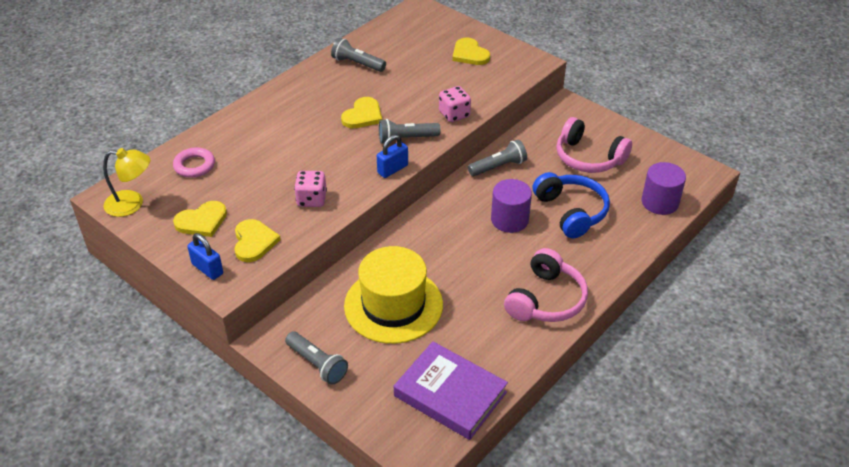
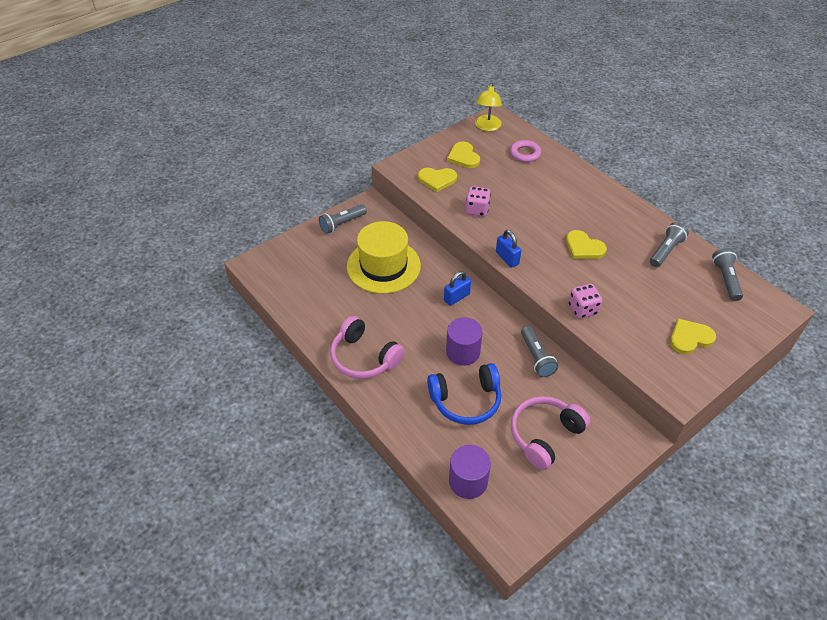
camera: 100 degrees right, 5 degrees up
(207, 269) = (416, 159): blue padlock -> blue padlock (456, 297)
(406, 139) = (548, 271): grey flashlight -> grey flashlight (726, 279)
(450, 394) = (294, 285): purple book -> none

